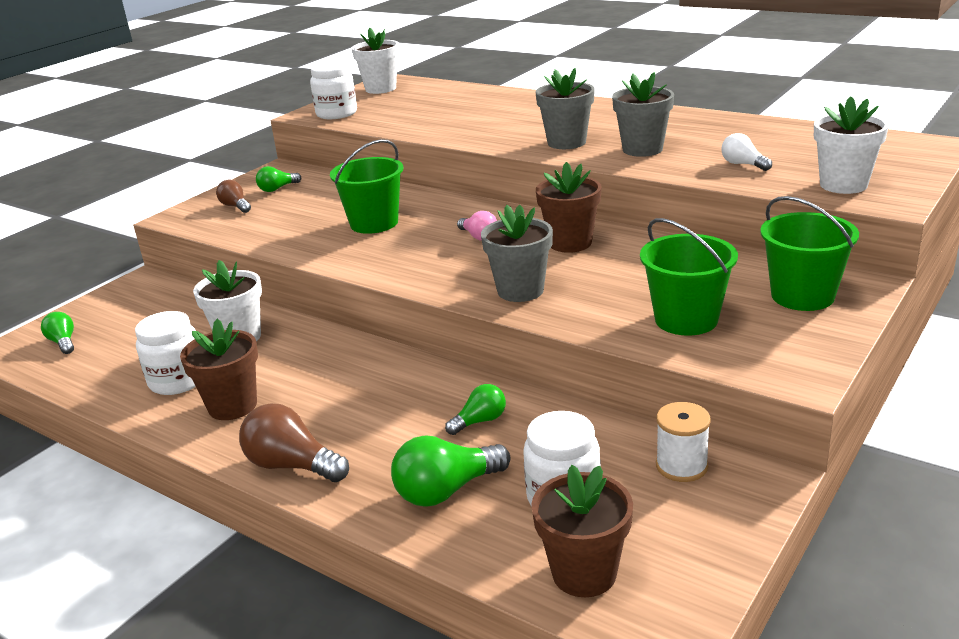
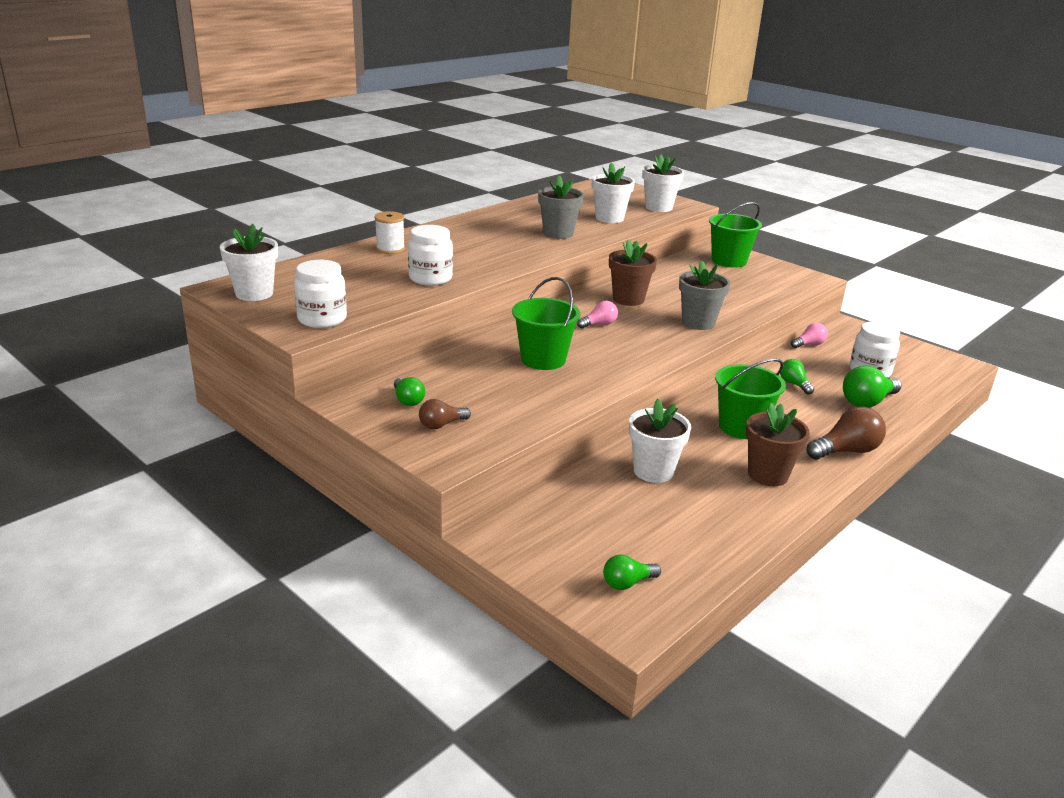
camera: 85 degrees left, 0 degrees up
(178, 381) = (724, 503): white jar -> white jar (430, 278)
(292, 465) = (846, 451): brown light bulb -> brown light bulb turned 150 degrees counterclockwise
(446, 490) = (867, 402): green light bulb -> green light bulb turned 75 degrees clockwise
(566, 142) = (521, 249): grey flower pot -> none
(584, 573) = (929, 375): brown flower pot -> none
(637, 434) = (809, 344): none -> pink light bulb
(681, 466) = (838, 339): white spool -> white spool (390, 249)
(686, 319) = (750, 289): green bucket -> green bucket (741, 427)
(743, 164) = (609, 218): white light bulb -> white flower pot

